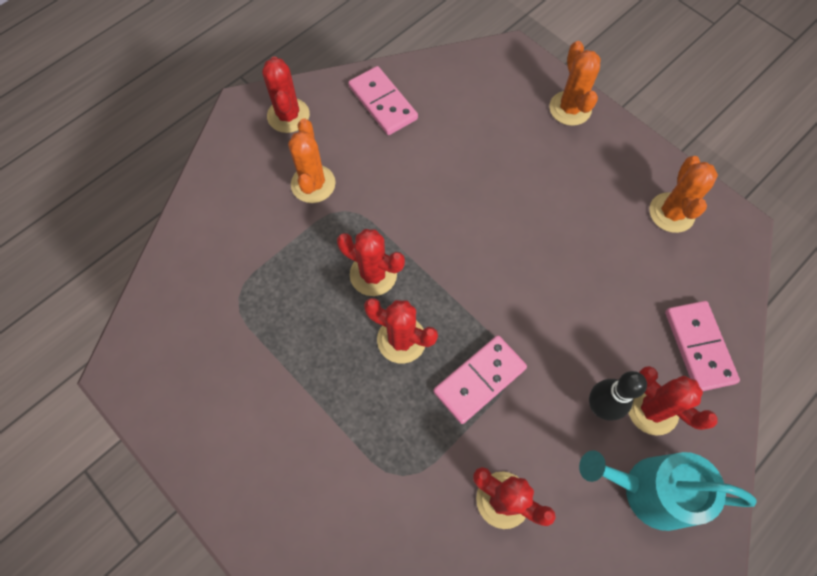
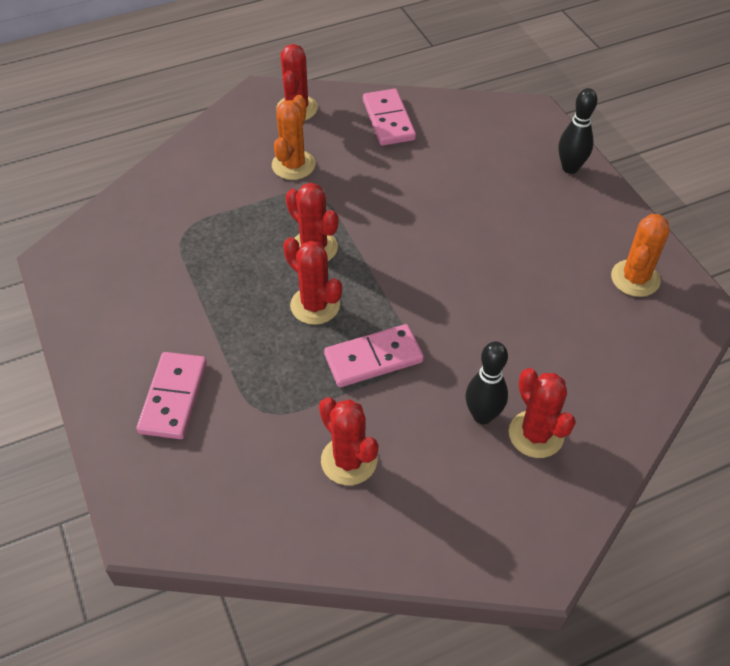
camera: 20 degrees right, 15 degrees down
(570, 108) = (570, 168): orange cactus -> black bowling pin
(648, 490) = (499, 500): turquoise watering can -> none
(698, 347) = (610, 397): pink domino -> pink domino (173, 397)

